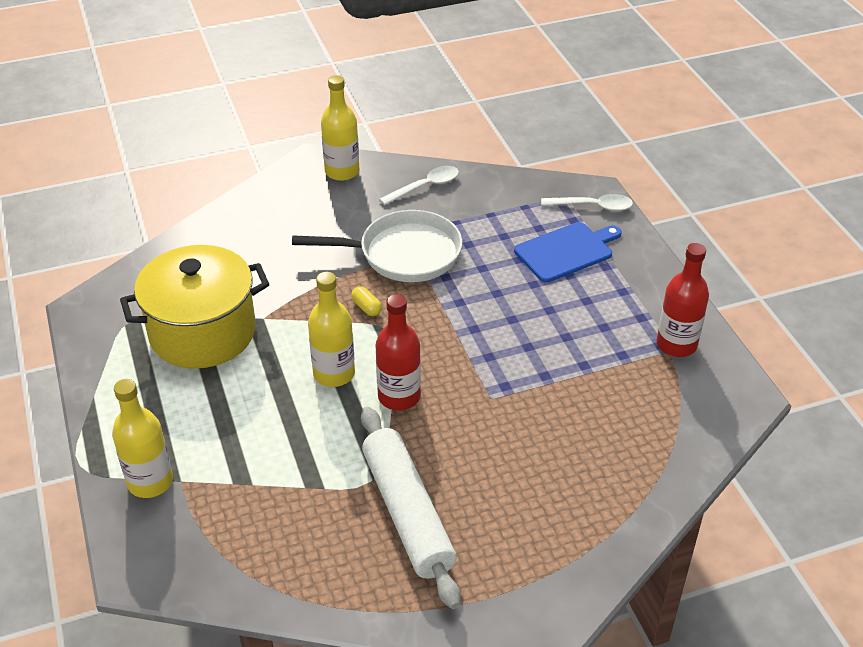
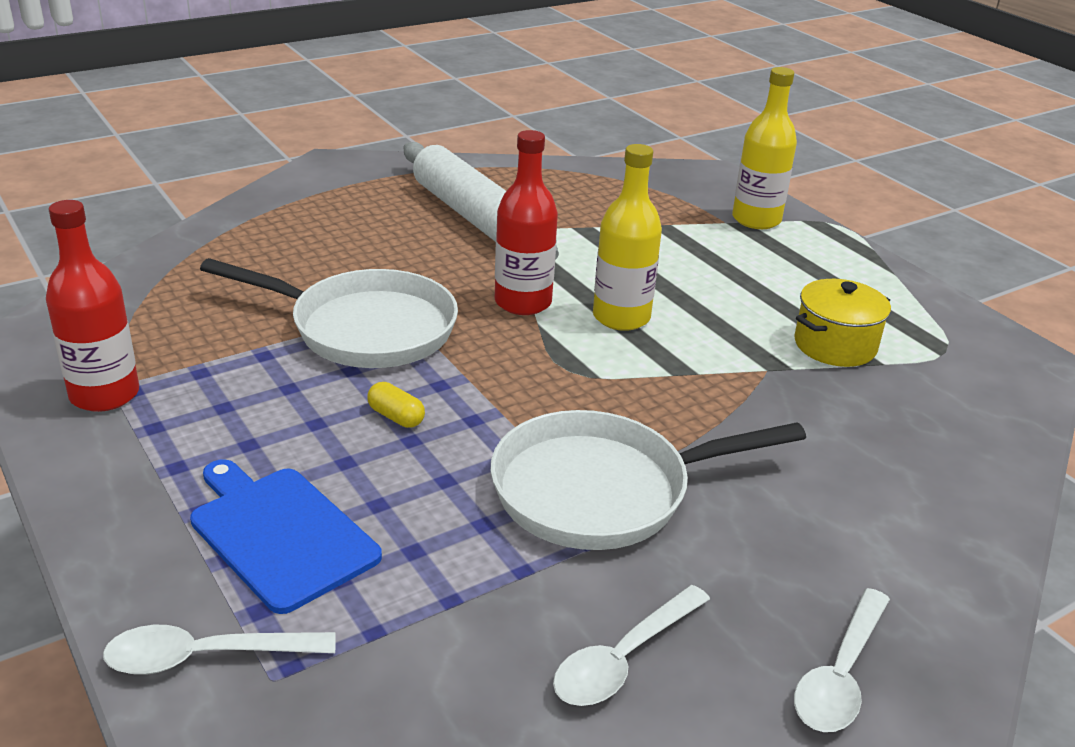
camera: 165 degrees right, 10 degrees down
(202, 332) = (835, 345): yellow pot -> yellow pot, size x0.53
(342, 171) = (840, 675): yellow bottle -> white spoon
(366, 307) = (621, 398): yellow capsule -> yellow capsule (396, 417)
(517, 383) = (364, 328): none -> white pan
(566, 251) = (279, 534): blue cutting board -> blue cutting board turned 90 degrees clockwise

